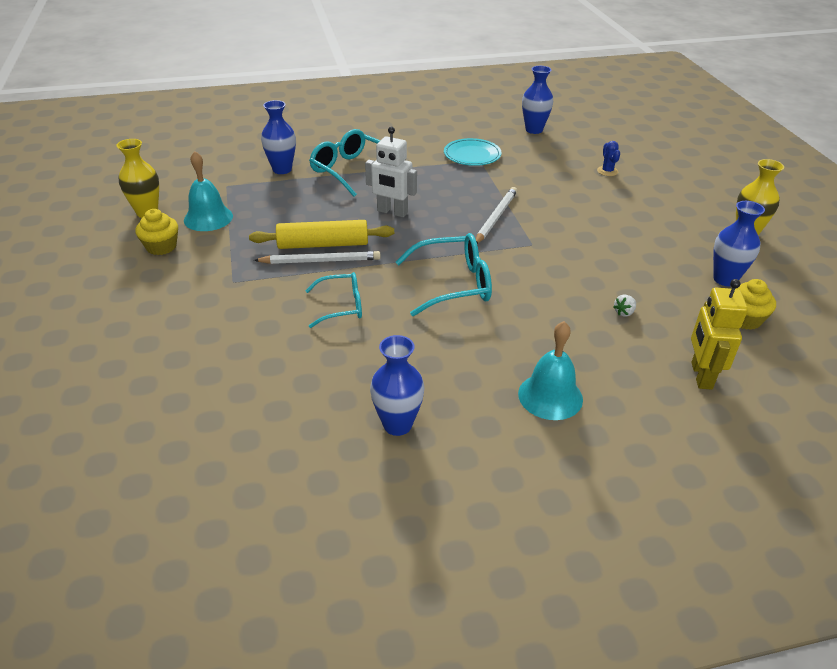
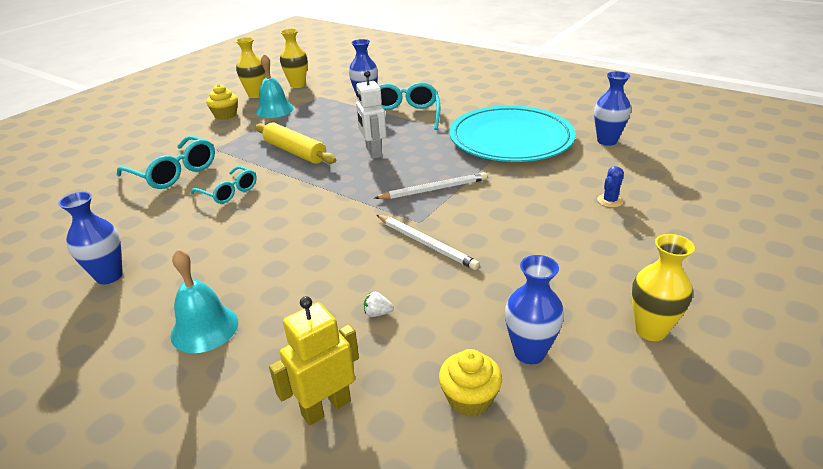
camera: 50 degrees right, 5 degrees down
(174, 184) = (297, 85): none -> yellow vase
(320, 261) = (274, 160): white pencil -> white pencil (426, 243)
(454, 284) = (311, 217): turquoise glasses -> turquoise glasses (174, 172)
(472, 155) = (511, 139): turquoise plate -> turquoise plate, size x2.09

